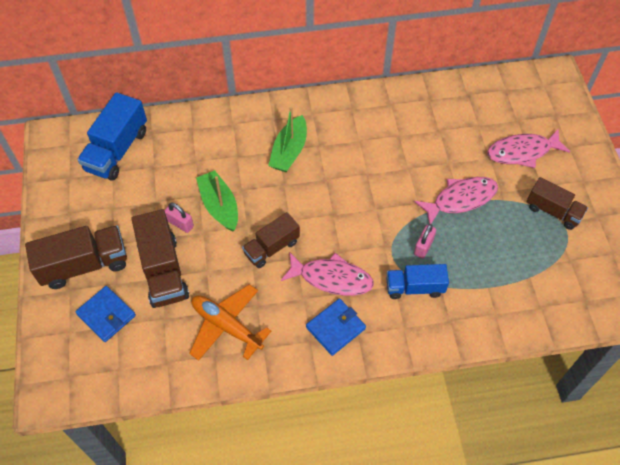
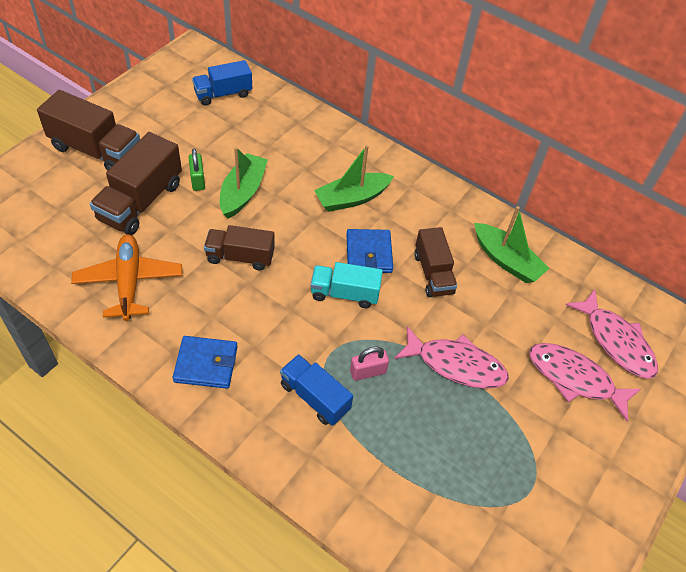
camera: 40 degrees right, 5 degrees down
(106, 315) = (63, 196): blue wallet -> blue wallet (369, 253)
(117, 150) = (223, 94): blue truck -> blue truck, size x0.65
(180, 224) = (198, 180): pink padlock -> green padlock
(331, 278) = (255, 323): pink fish -> pink fish (616, 341)
(357, 214) = (344, 293): none -> turquoise truck
(416, 114) = (506, 260): none -> green boat
(553, 211) = (539, 459): brown truck -> brown truck (433, 273)

